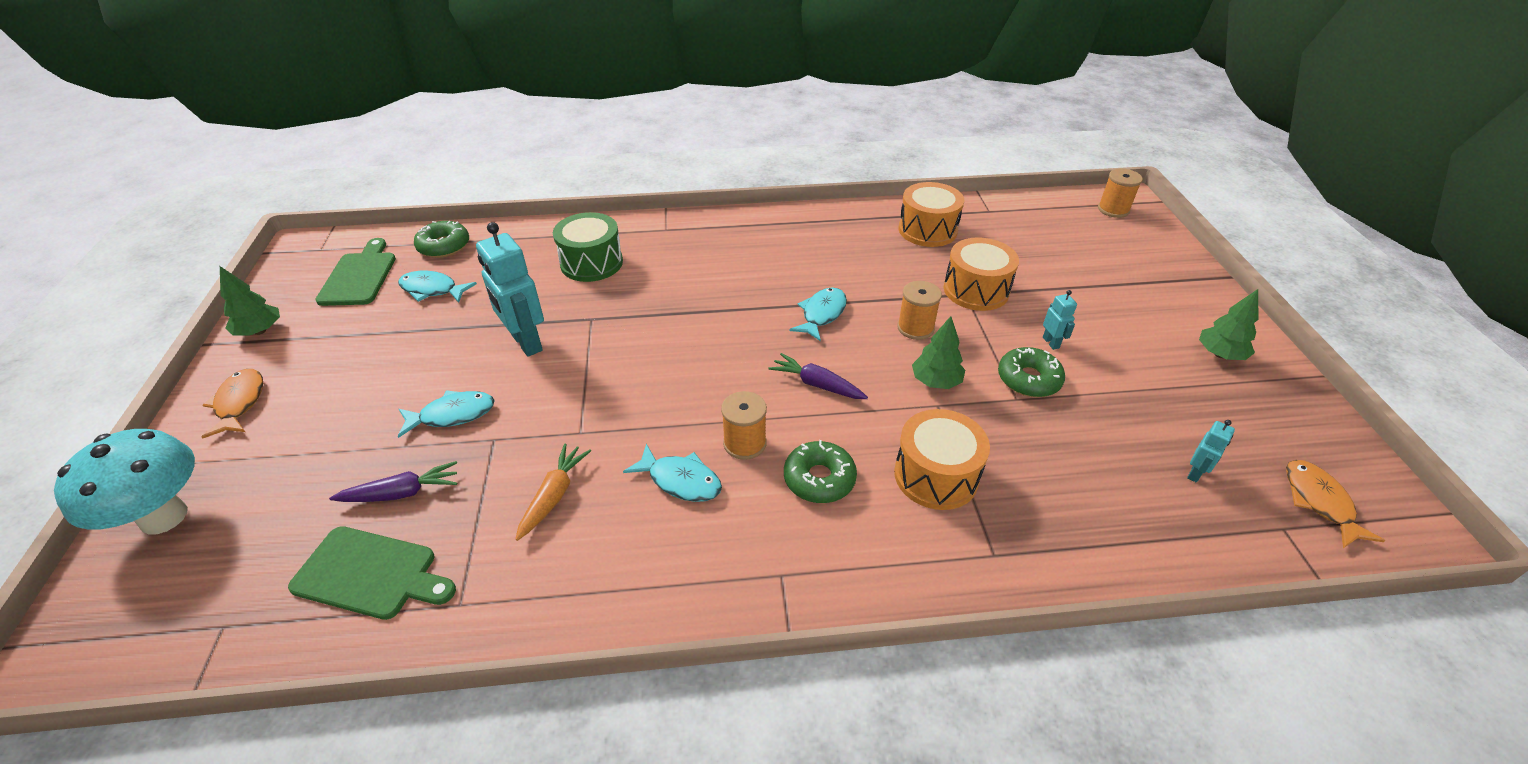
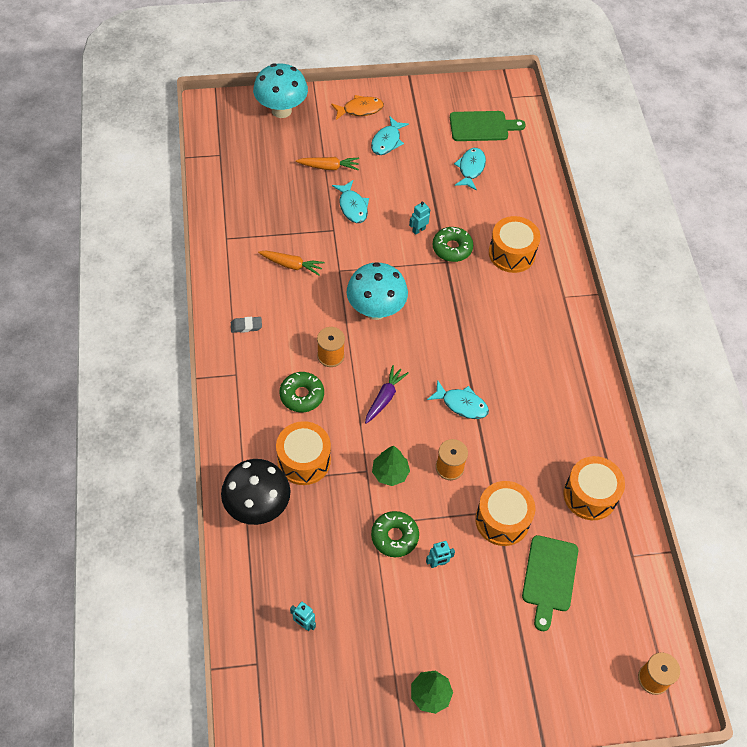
camera: 85 degrees right, 15 degrees up
(260, 331) = (422, 96): green tree -> none
(350, 445) = (329, 167): none -> orange carrot
(370, 574) = (245, 199): green cutting board -> green cutting board (549, 577)
(402, 493) = (295, 198): purple carrot -> none
(444, 246) = (523, 162): green donut -> green donut (452, 248)
(526, 343) = (418, 230): turquoise robot -> turquoise robot, size x0.47
(591, 263) = (511, 253): green drum -> orange drum
(664, 391) = (375, 310): none -> turquoise mushroom
(677, 562) = (246, 326): none -> grey eraser
(680, 480) = (301, 324): turquoise fish -> turquoise fish (387, 141)
(1031, 534) = (257, 507): none -> black mushroom
(1319, 502) = (277, 699): orange fish -> none

